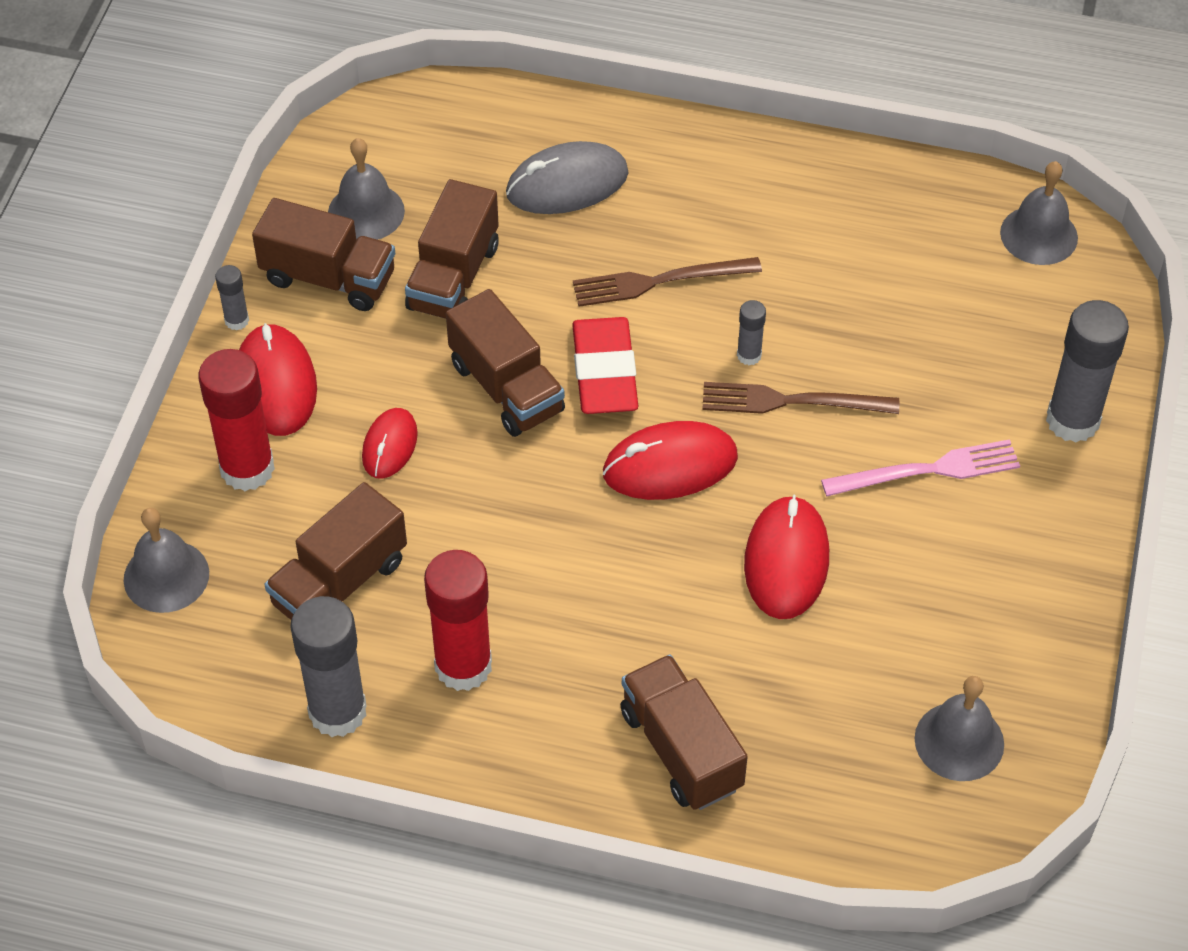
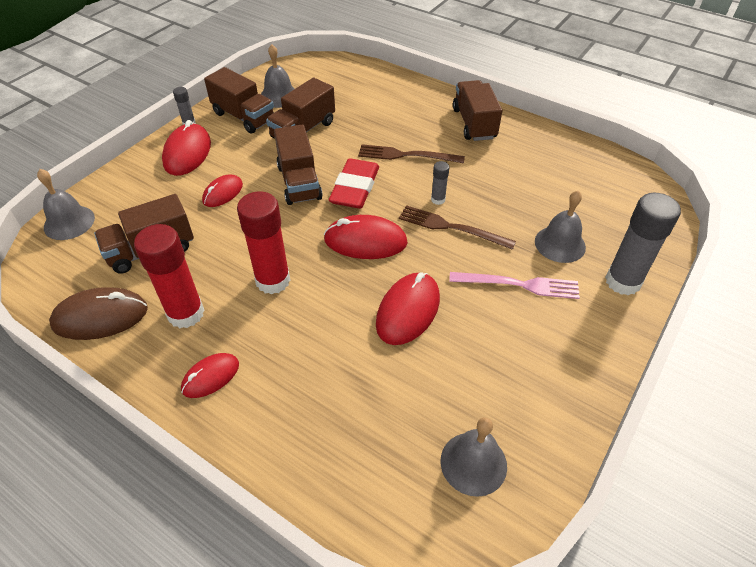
camera: 20 degrees right, 5 degrees down
(247, 468) = (146, 185): red glue stick -> red glue stick (273, 280)
(337, 711) = (100, 317): grey glue stick -> brown mouse
(558, 744) = (210, 377): none -> red mouse
(567, 184) = (382, 106): grey mouse -> none
(681, 749) = (283, 405): brown truck -> brown truck (474, 123)
(1039, 235) = (631, 183): grey bell -> grey bell (560, 244)

